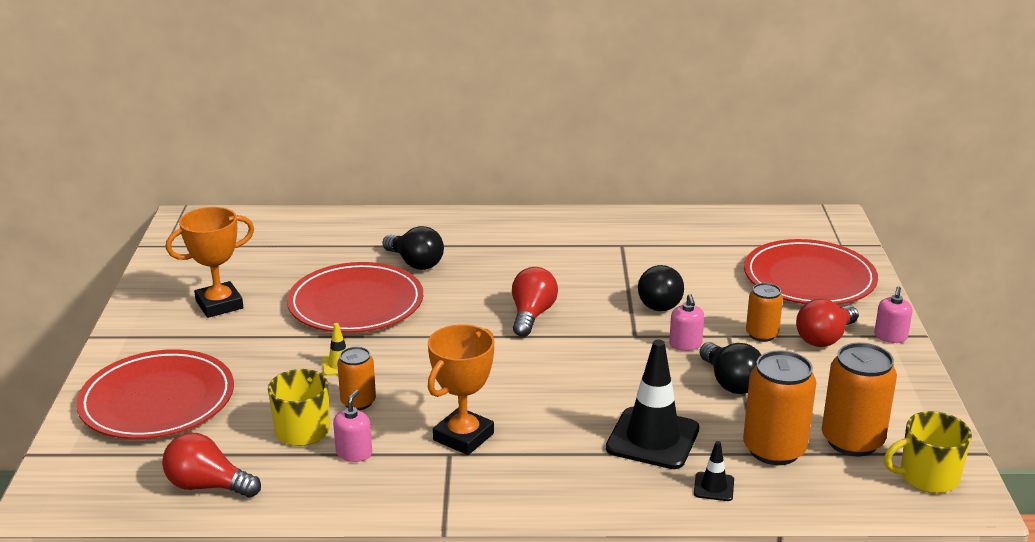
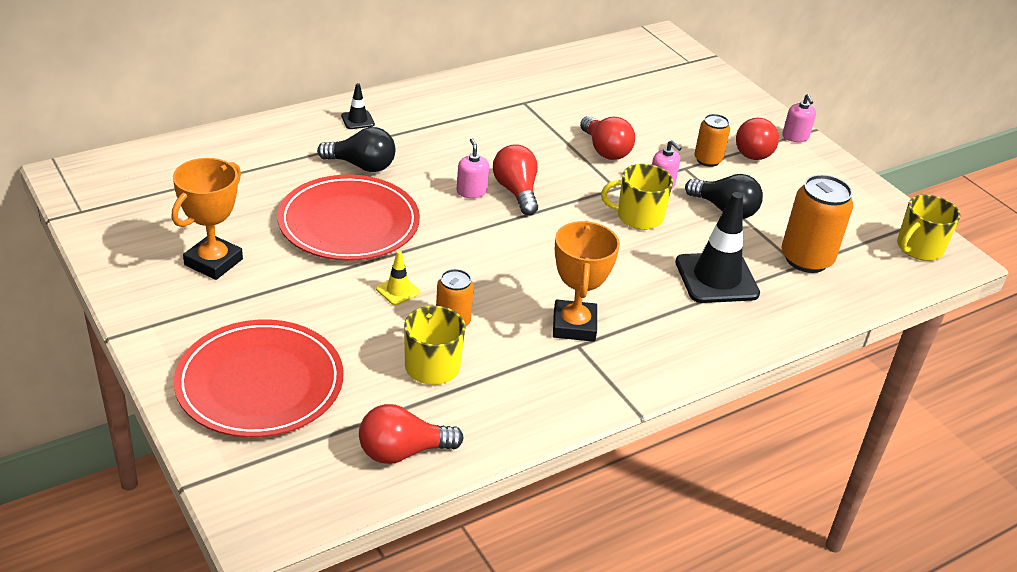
camera: 35 degrees left, 10 degrees up
(354, 453) = (499, 373): pink soap dispenser -> pink soap dispenser (471, 191)
(630, 365) = (638, 216): none -> yellow mug
(659, 301) = (605, 150): black light bulb -> red light bulb
(713, 487) = (796, 305): black traffic cone -> black traffic cone (357, 120)
(809, 278) = (695, 99): red plate -> none
(852, 441) = (849, 234): orange can -> none

